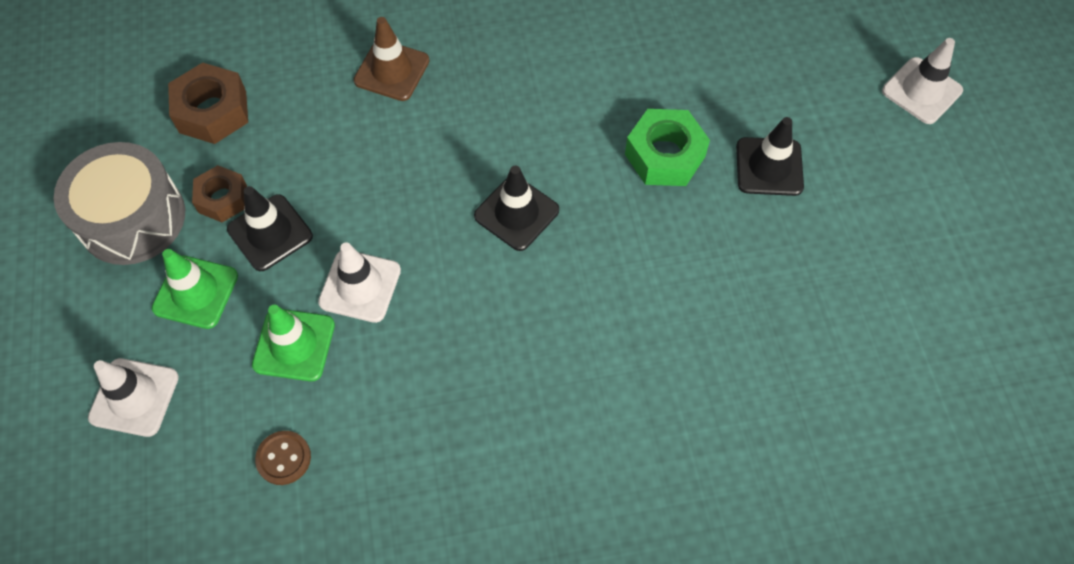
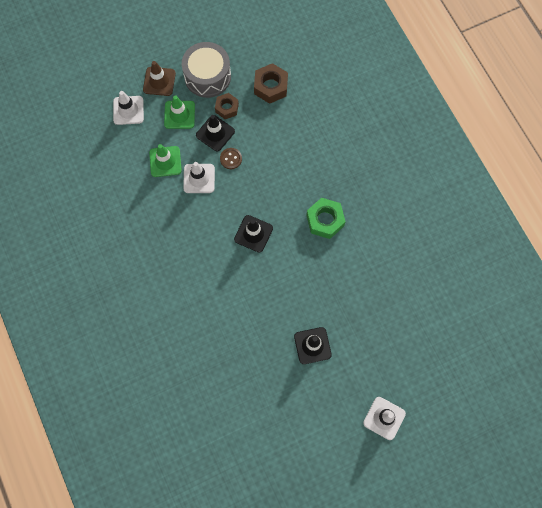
camera: 75 degrees right, 10 degrees up
(284, 458) = (116, 175): brown button -> brown button (231, 159)
(392, 71) = (317, 155): brown traffic cone -> brown traffic cone (159, 81)
(664, 155) = (305, 294): green nut -> green nut (325, 220)

